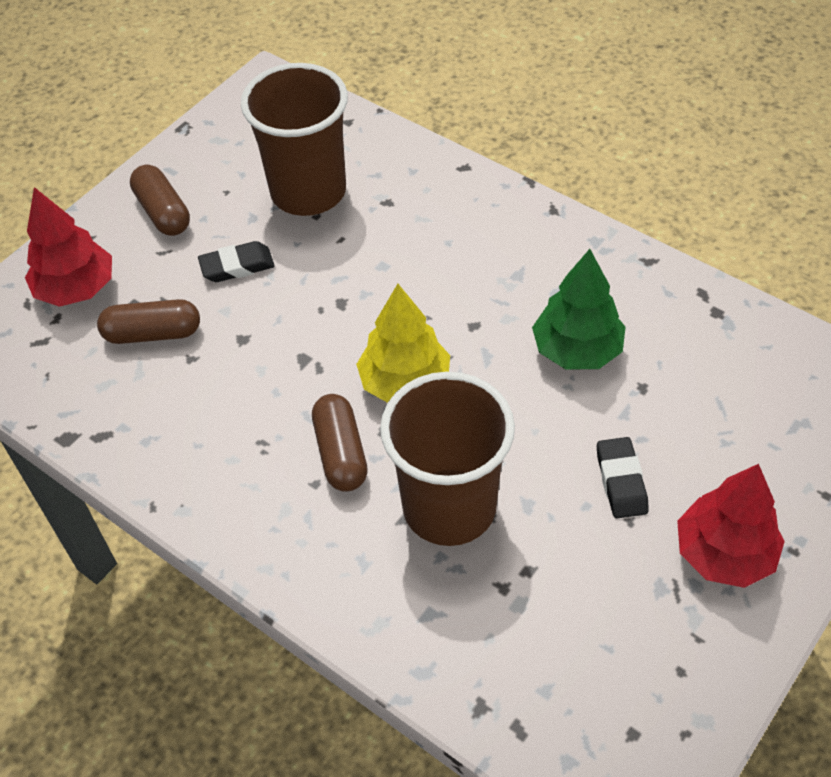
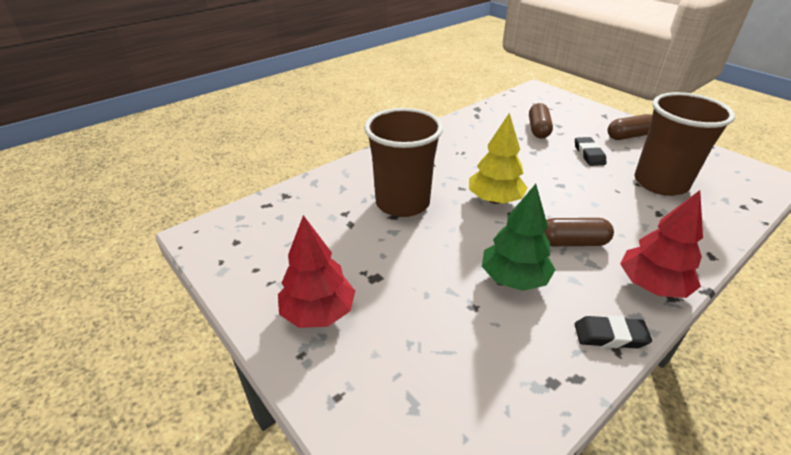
camera: 100 degrees right, 15 degrees down
(77, 289) = (568, 113): red tree -> red tree (652, 286)
(340, 453) = (449, 173): brown capsule -> brown capsule (572, 242)
(621, 481) = (395, 275): black eraser -> black eraser (610, 336)

